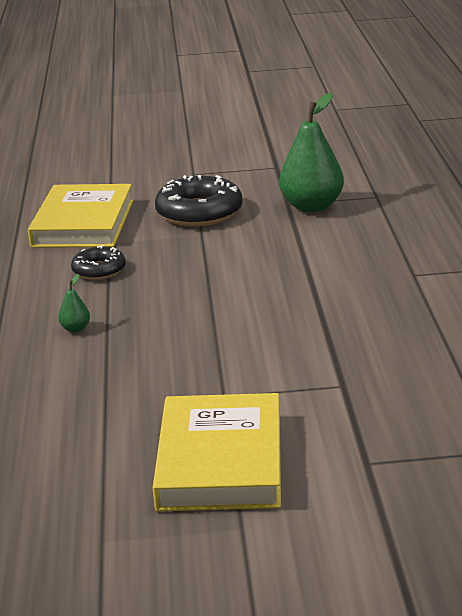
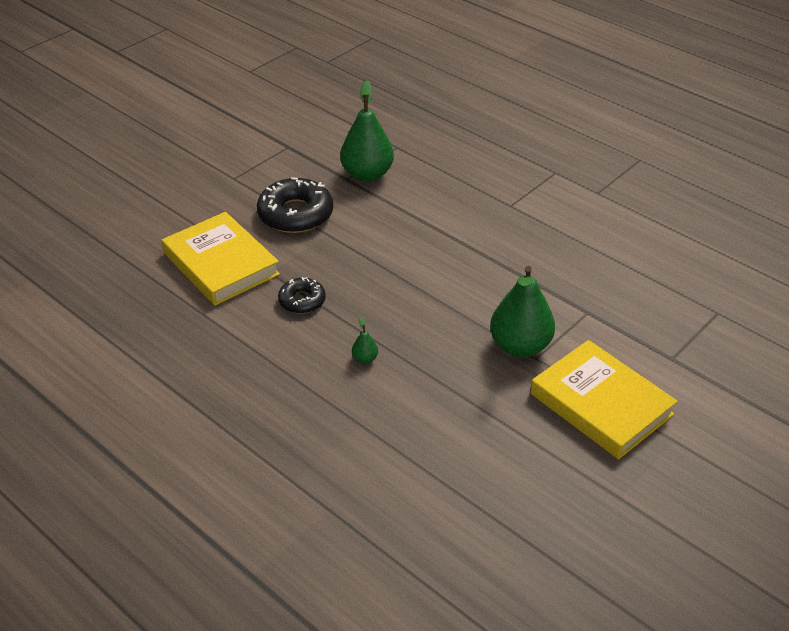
camera: 45 degrees left, 15 degrees up
(225, 380) = (520, 346): none -> green pear

